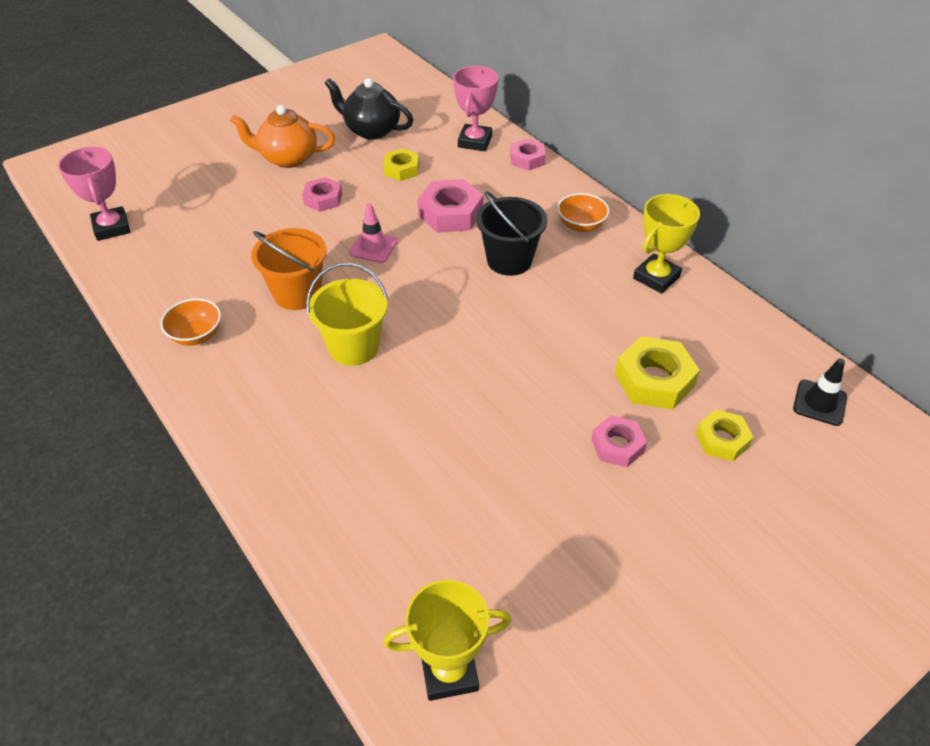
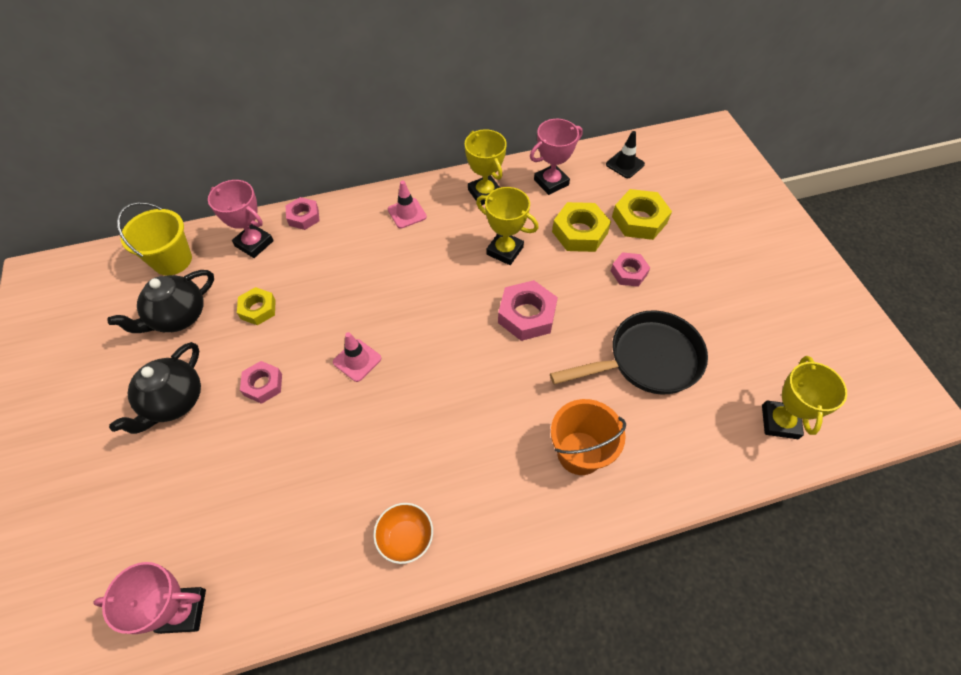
camera: 70 degrees left, 10 degrees up
(288, 158) = (174, 401): orange teapot -> black teapot
(297, 293) = (389, 436): orange bucket -> orange bucket (579, 453)
(353, 347) = (475, 406): yellow bucket -> yellow bucket (172, 260)
(450, 213) = (343, 291): pink nut -> pink nut (527, 315)
(483, 492) = (647, 360): none -> black pan
(509, 260) = (423, 270): black bucket -> none
(578, 317) = (505, 250): none -> yellow trophy
(581, 225) = (407, 213): orange bowl -> pink traffic cone
(721, 332) = (551, 182): none -> pink trophy
(722, 440) = (639, 220): yellow nut -> yellow nut, size x1.58

